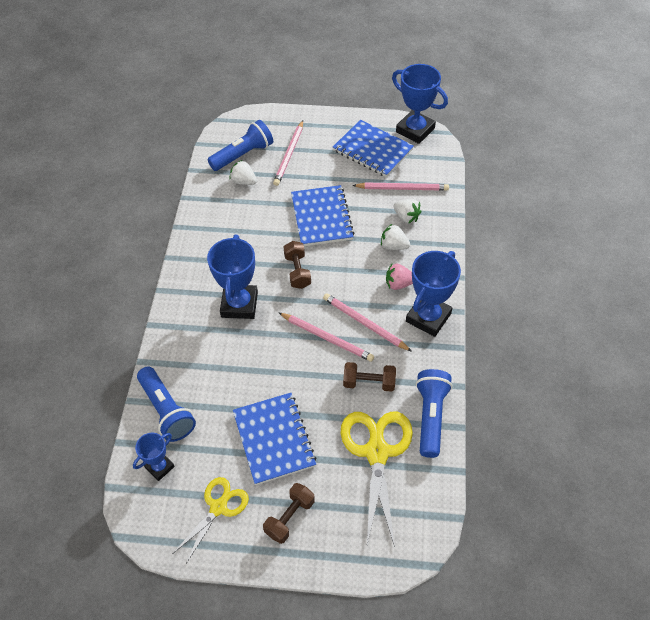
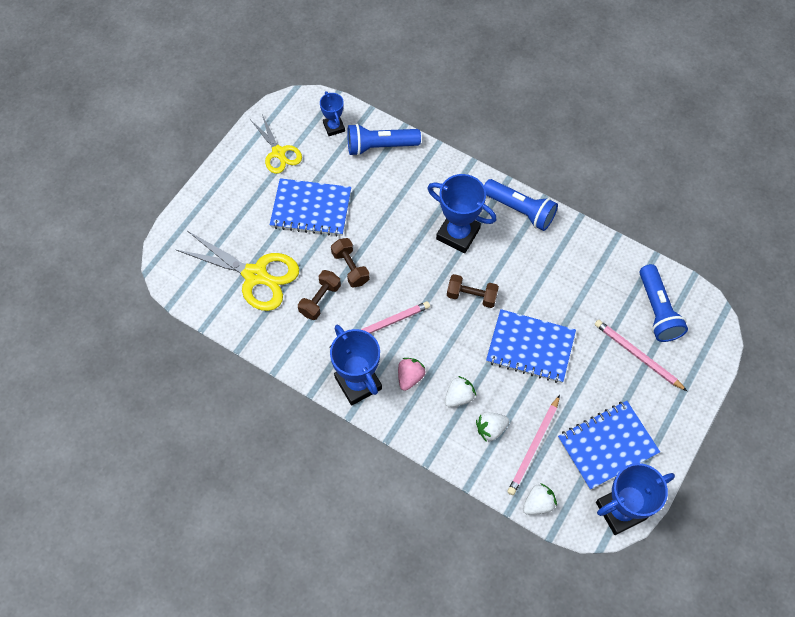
camera: 115 degrees right, 10 degrees up
(243, 181) = (616, 296): white strawberry -> white strawberry (538, 503)
(290, 517) = (242, 194): brown dumbbell -> brown dumbbell (350, 268)
(327, 338) = (383, 288): pink pencil -> none
(430, 416) = (261, 331): blue flashlight -> blue flashlight (520, 210)

